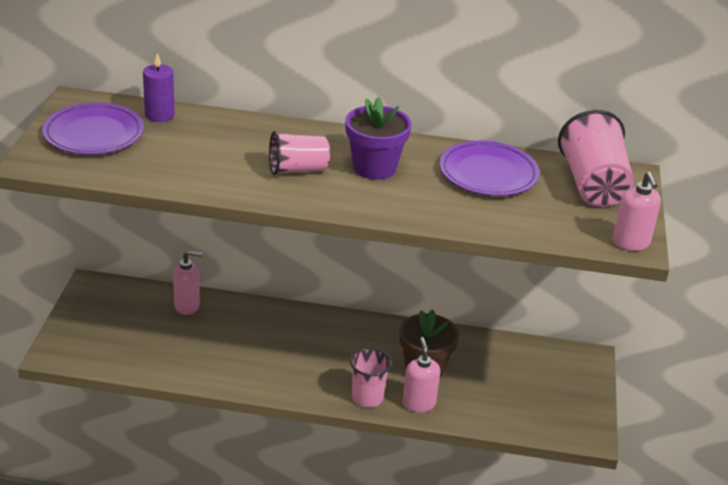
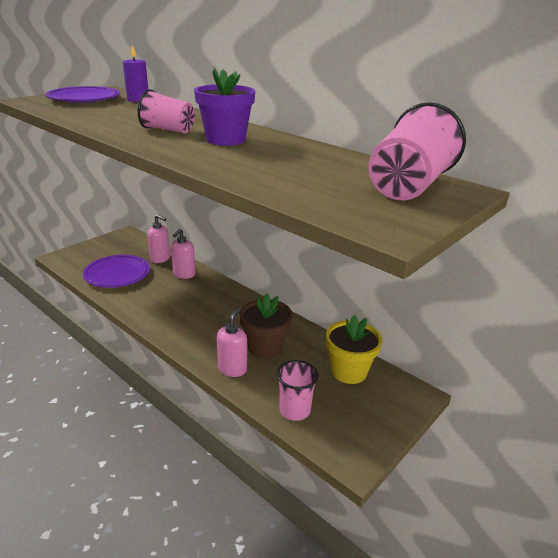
camera: 35 degrees right, 5 degrees down
(367, 398) = (200, 349): pink cup -> pink cup (295, 410)
(488, 173) = (315, 160): purple plate -> purple plate (117, 274)
(519, 360) = (349, 371): none -> yellow flower pot
(631, 243) = (389, 229): pink soap dispenser -> pink soap dispenser (184, 274)

